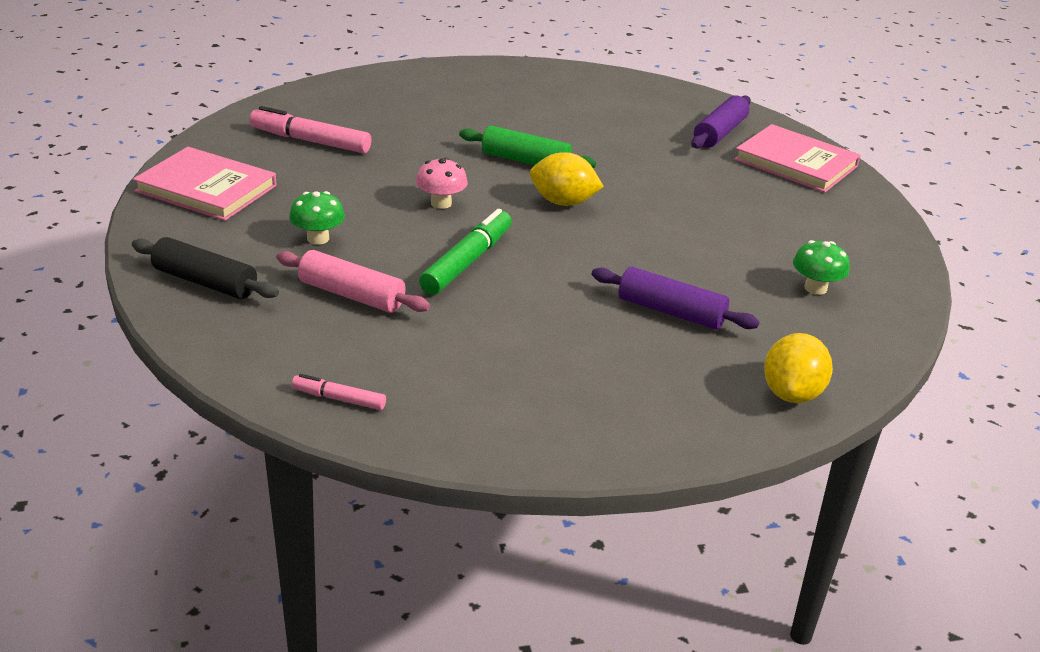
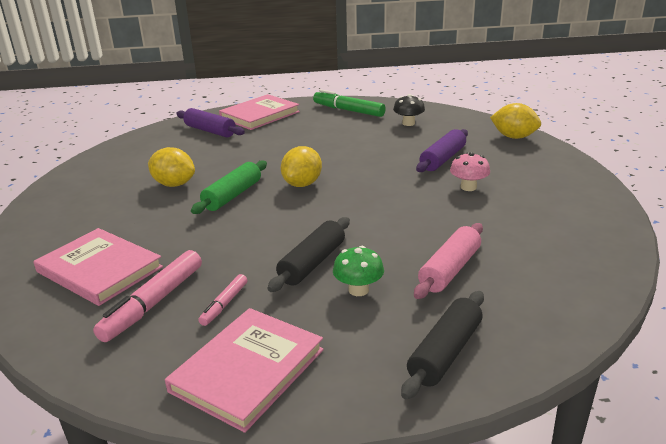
camera: 80 degrees left, 5 degrees down
(339, 399) = (592, 271): pink marker -> pink marker (224, 304)
(368, 112) = (100, 269): none -> pink book
(372, 213) = (312, 263): none -> black rolling pin
(441, 203) = (298, 231): pink mushroom -> pink mushroom (468, 187)
(466, 262) = (392, 221): green marker -> green marker (349, 110)
(550, 126) = (174, 184): none -> yellow lemon
(815, 288) = (408, 123): green mushroom -> black mushroom

